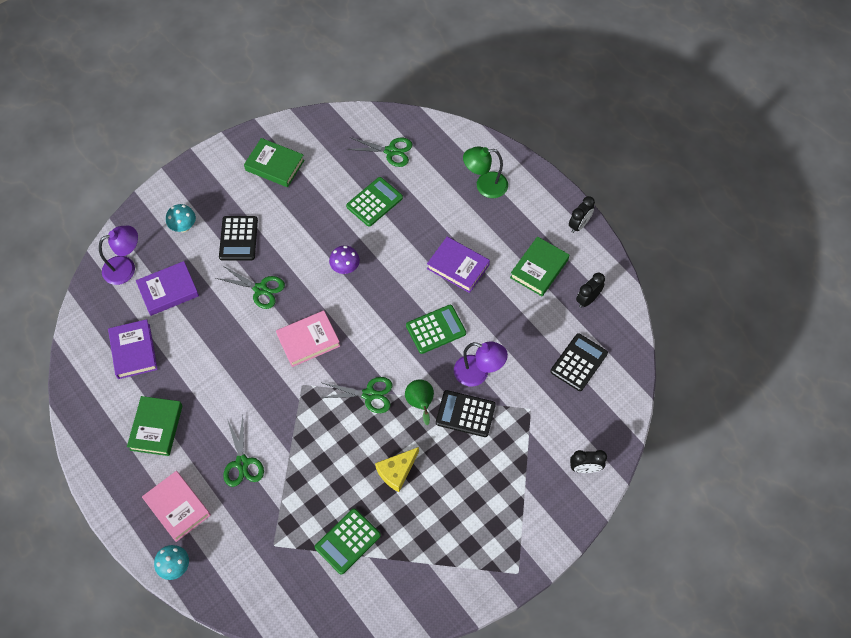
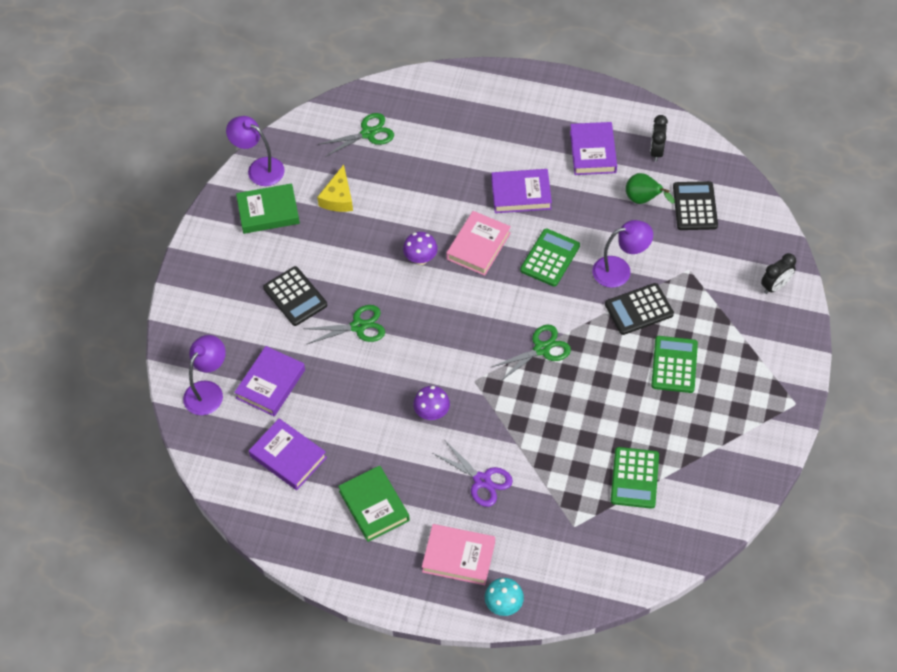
camera: 35 degrees left, 5 degrees down
(183, 227) = (231, 320): turquoise mushroom -> none
(242, 463) = (482, 480): green scissors -> purple scissors
(253, 388) = (432, 413): none -> purple mushroom
(296, 130) = (259, 168): none -> purple lamp
(308, 340) = (445, 340): pink book -> pink book (478, 246)
(374, 202) = (394, 186): green calculator -> green calculator (674, 365)
(397, 471) = (624, 394): yellow cheese -> yellow cheese (338, 197)
(420, 403) = (593, 327): green pear -> green pear (643, 200)
(485, 186) = (482, 112): green lamp -> none
(539, 269) = (593, 152): green book -> purple book
(579, 225) = (594, 94): black clock -> none

